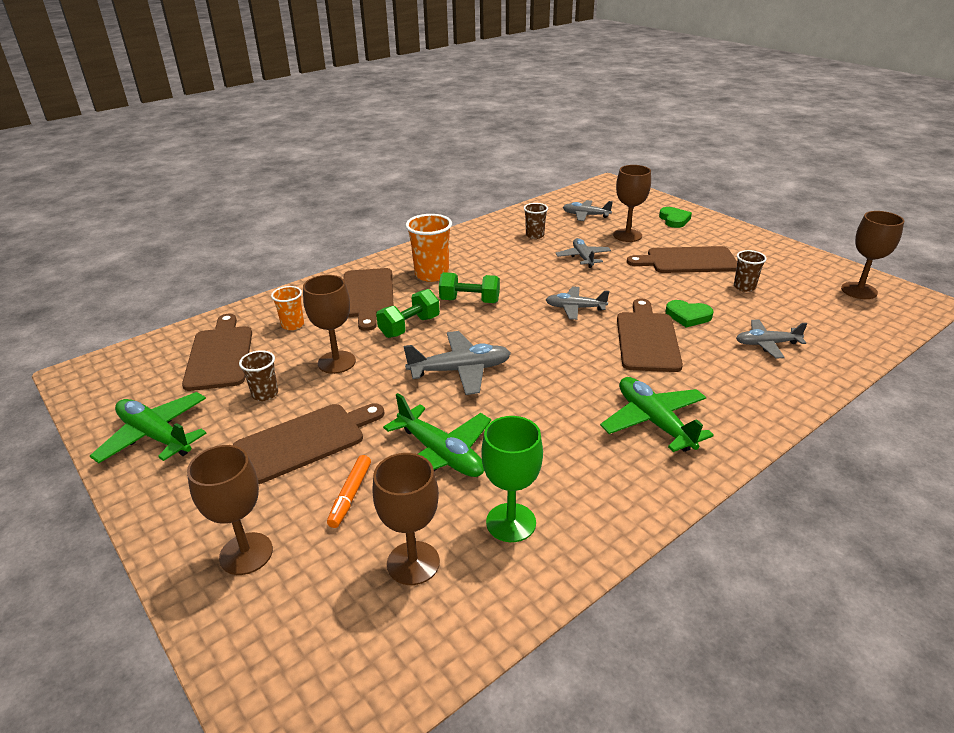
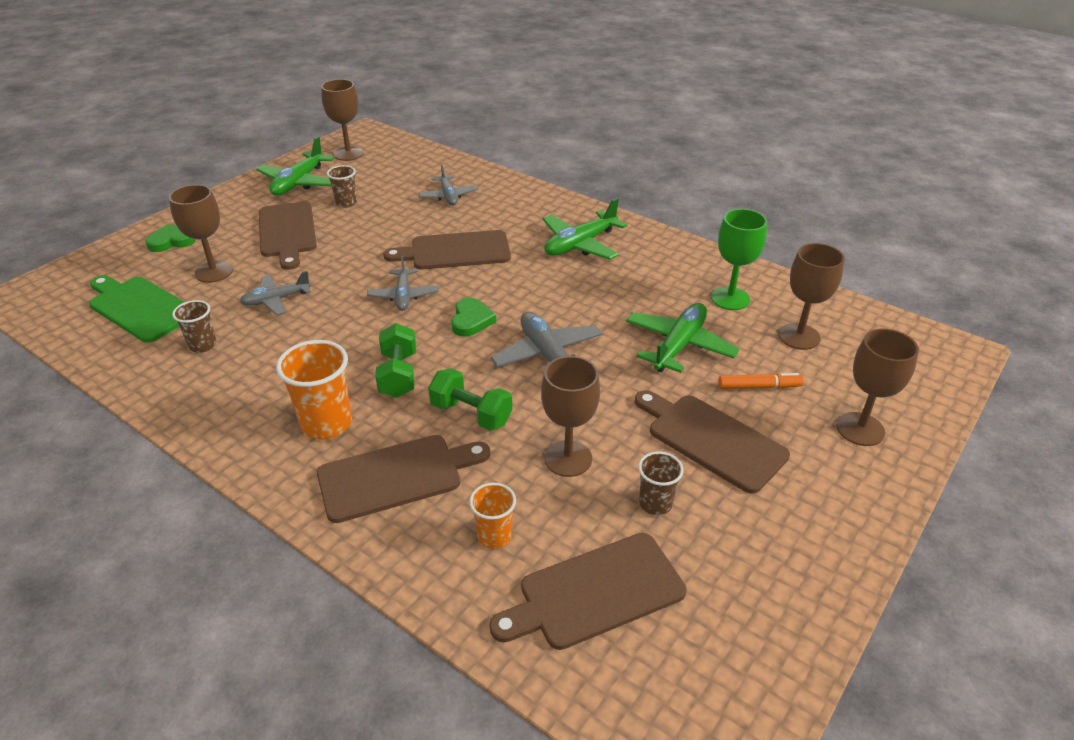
camera: 105 degrees left, 5 degrees up
(155, 436) = (778, 578): green plane -> green plane (299, 183)
(585, 215) = (140, 308): grey plane -> green cutting board
(688, 316) = (408, 231): green heart -> green heart (471, 320)

